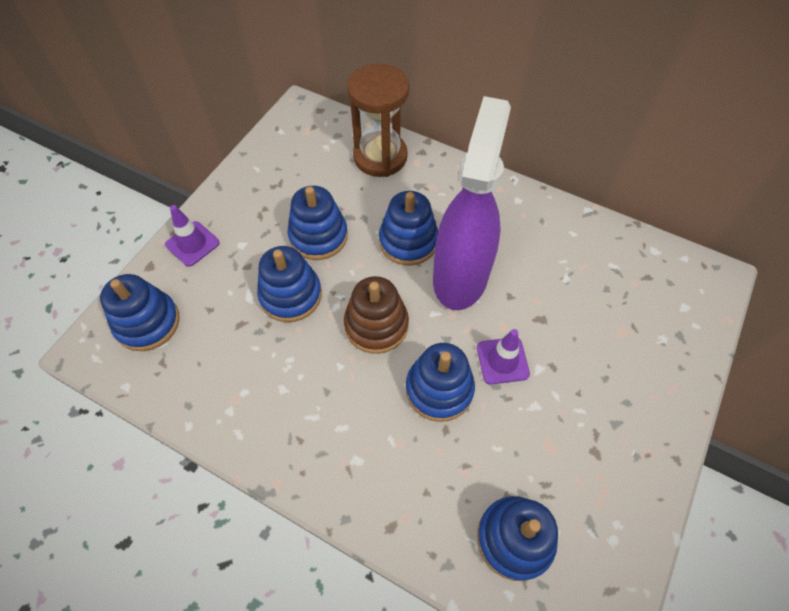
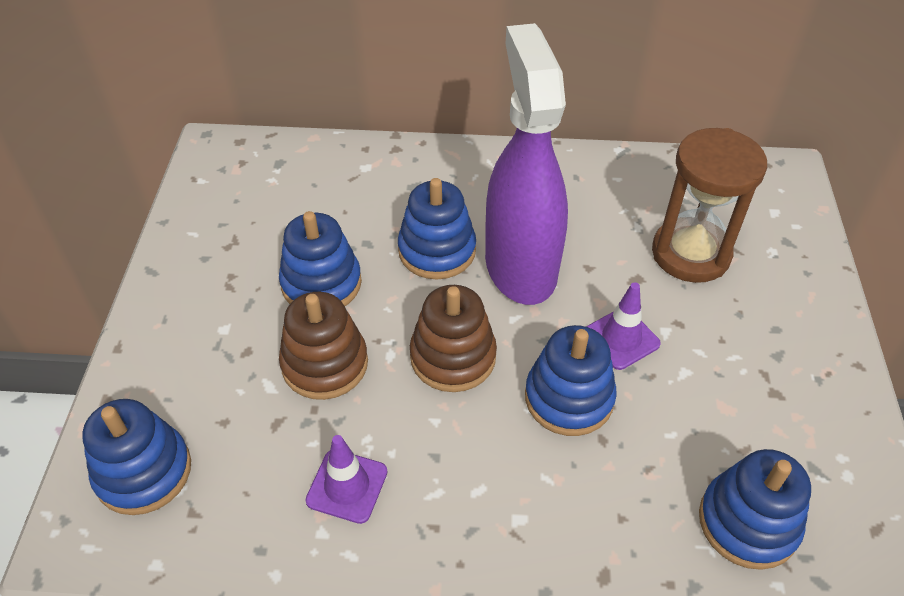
camera: 25 degrees left, 10 degrees down
(192, 244) = (154, 352): purple traffic cone -> purple traffic cone (347, 486)
(291, 295) = (325, 364): blue stacking toy -> brown stacking toy
(380, 157) = (348, 170): brown hourglass -> brown hourglass (690, 254)

